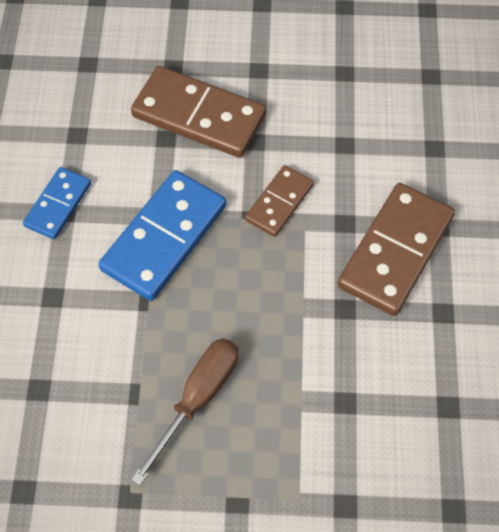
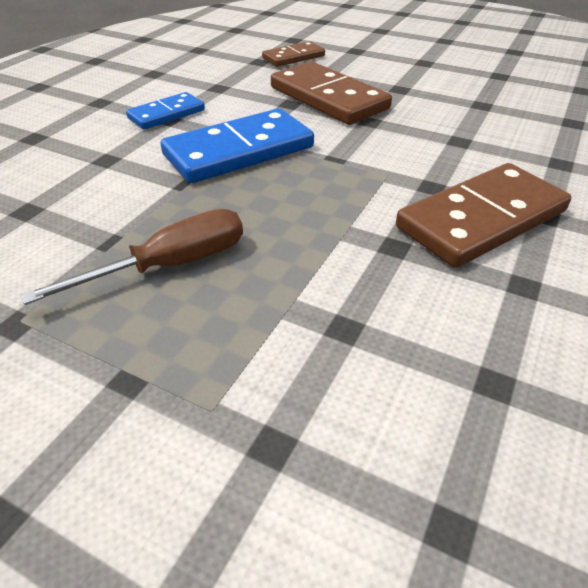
camera: 25 degrees right, 20 degrees down
(279, 203) = (368, 158): brown domino -> brown domino (293, 57)

